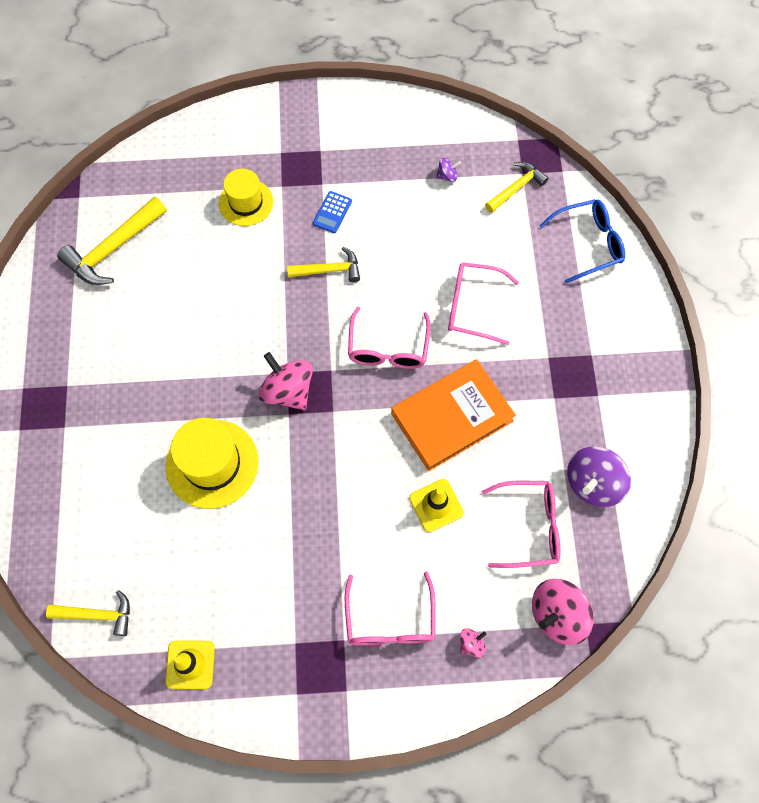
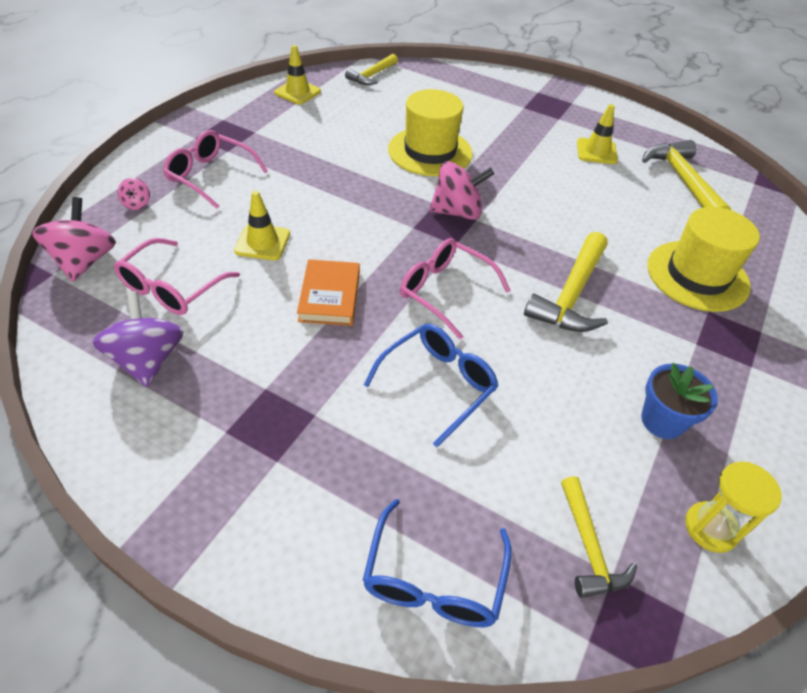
camera: 120 degrees right, 20 degrees down
(110, 329) = (596, 151): none -> yellow traffic cone
(246, 202) = (697, 275): yellow hat -> yellow hat, size x1.52
(329, 270) = (571, 295): yellow hammer -> yellow hammer, size x1.59
(332, 212) = (649, 332): blue calculator -> none
(405, 182) = (662, 421): none -> blue flower pot
(447, 176) = (652, 473): purple spinning top -> none
(452, 417) = (330, 296): orange book -> orange book, size x0.63
(461, 141) = (710, 528): none -> yellow hourglass
(472, 306) = (438, 384): pink glasses -> blue glasses

